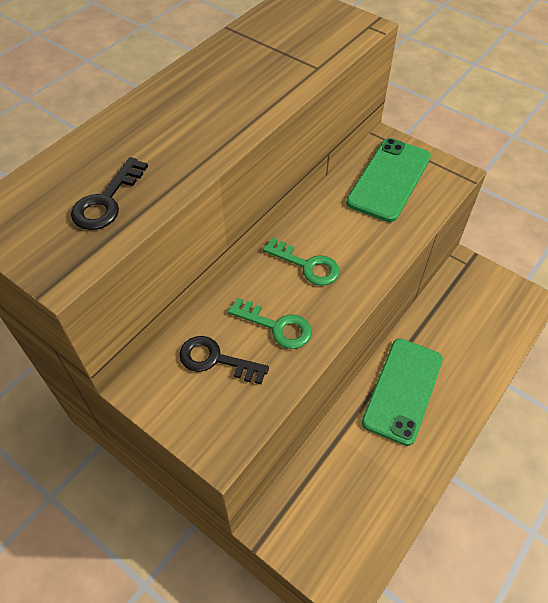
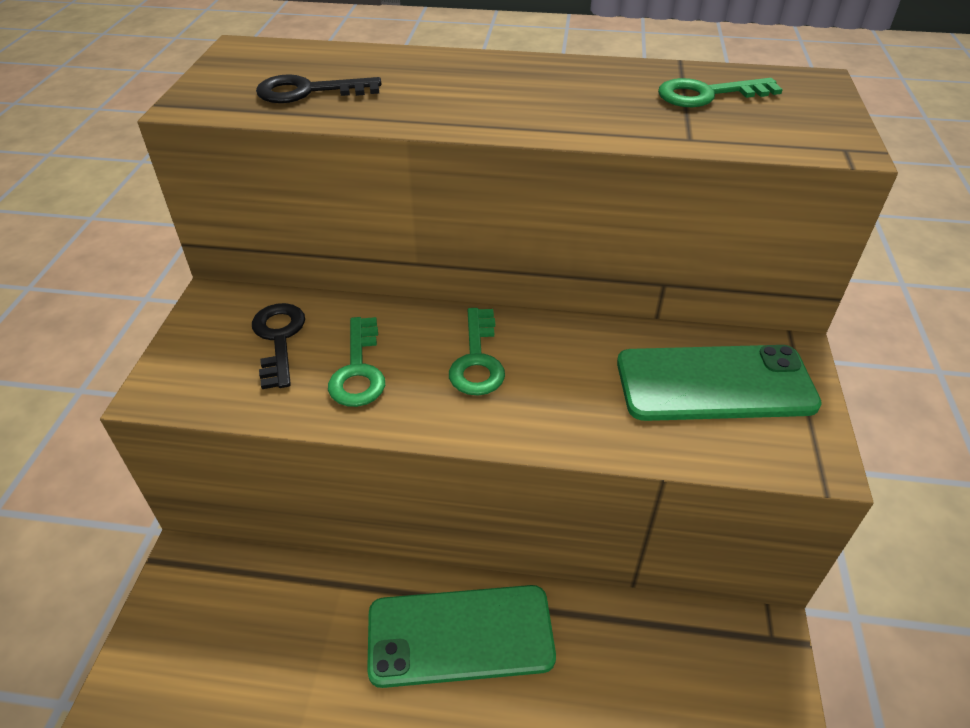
camera: 60 degrees right, 10 degrees down
(277, 38) = (707, 95): none -> green key

